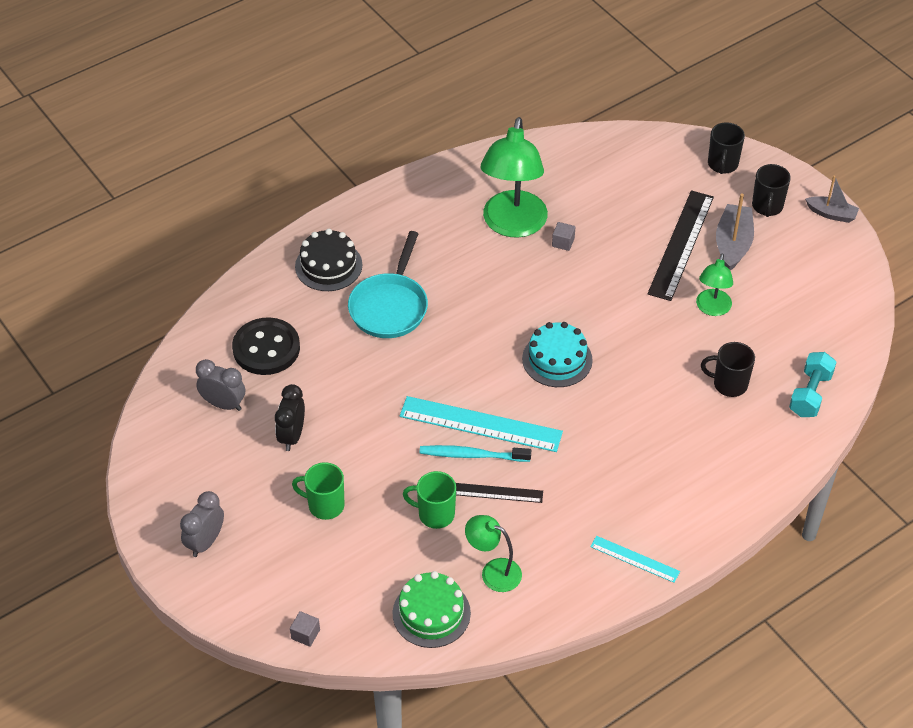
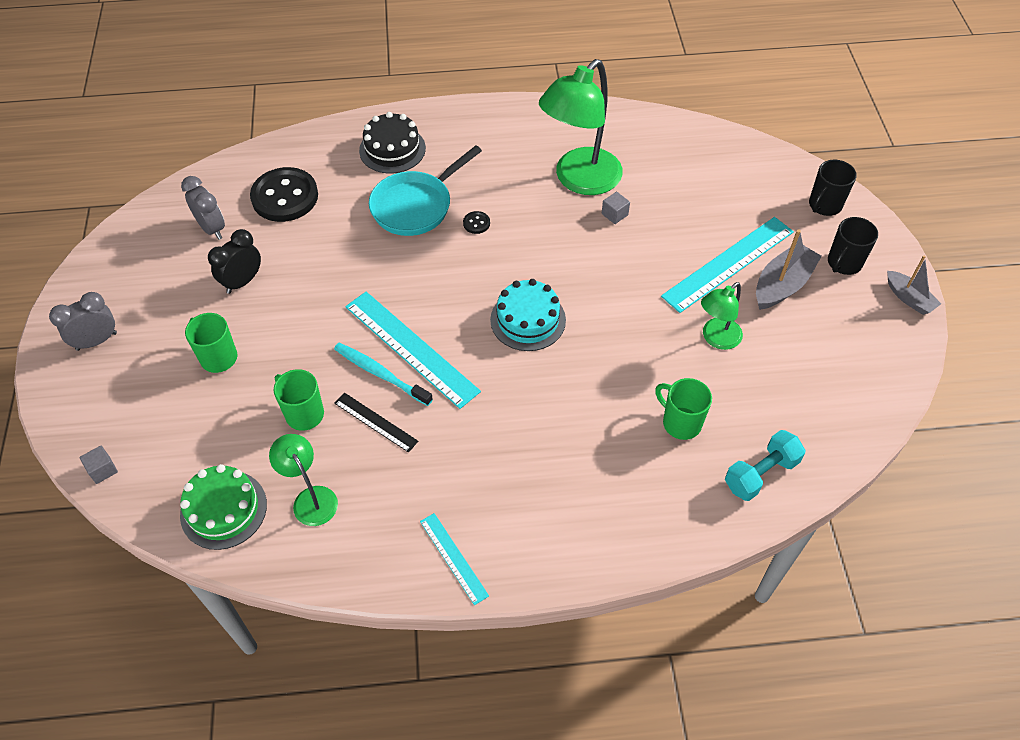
camera: 30 degrees right, 5 degrees up
(454, 299) = (476, 223): none -> black button
(681, 245) = (728, 264): black ruler -> turquoise ruler
(729, 384) = (681, 422): black mug -> green mug

